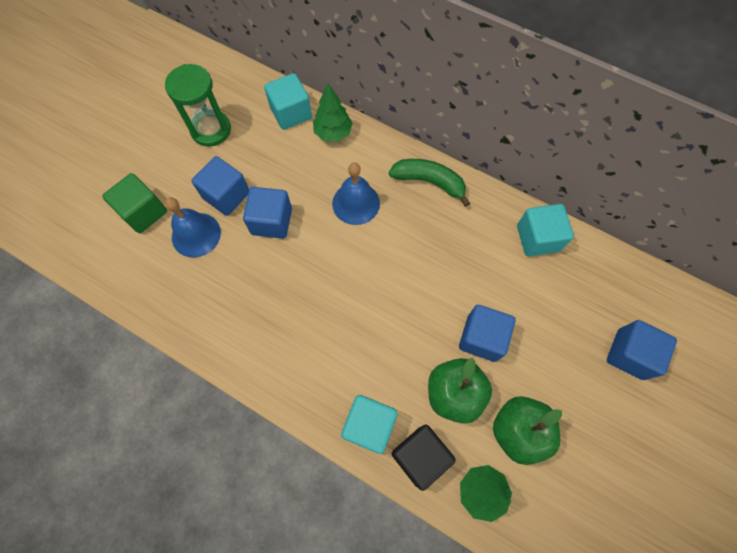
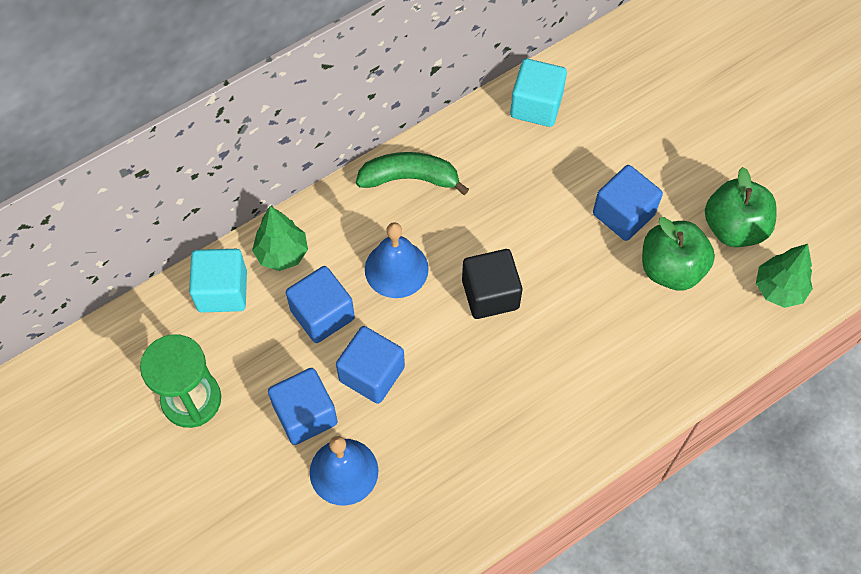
camera: 65 degrees left, 5 degrees down
(143, 212) = (275, 528): green cube -> none
(369, 425) = (670, 366): turquoise cube -> none
(420, 456) = (722, 331): black cube -> black cube (490, 294)
(429, 182) = (409, 178): green banana -> green banana turned 45 degrees clockwise
(629, 354) = (700, 90): blue cube -> blue cube (322, 314)

